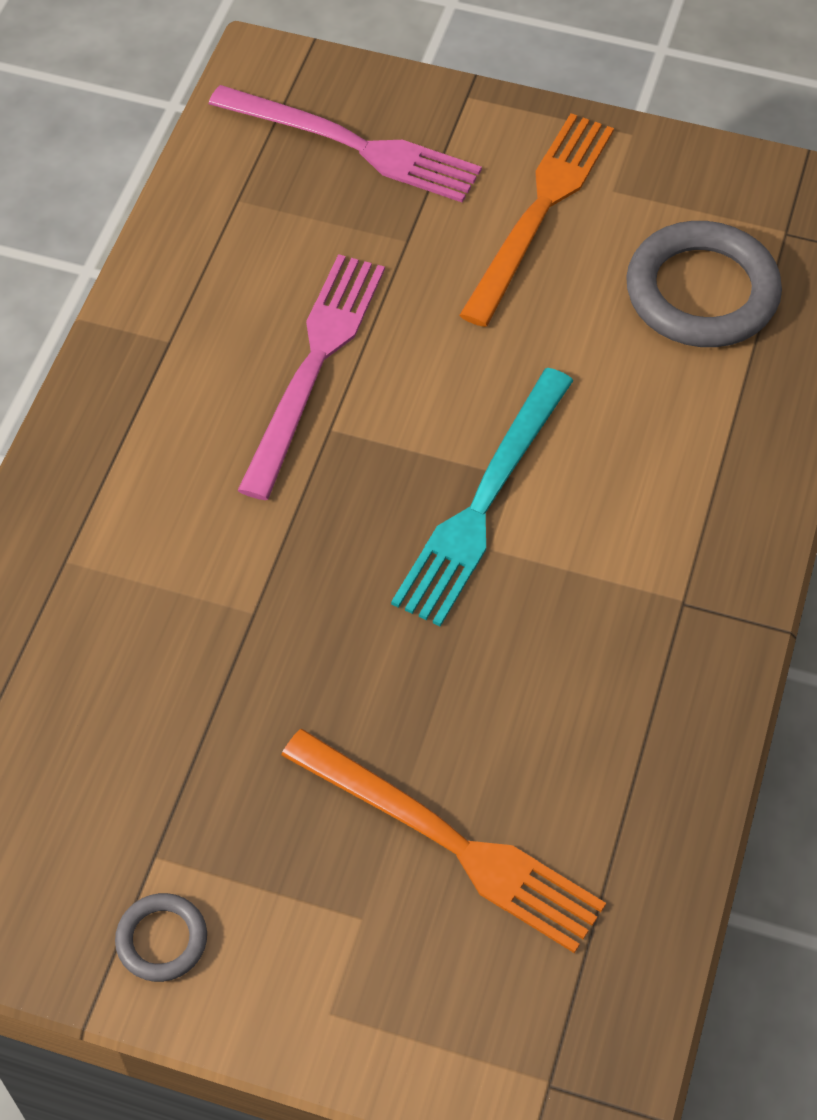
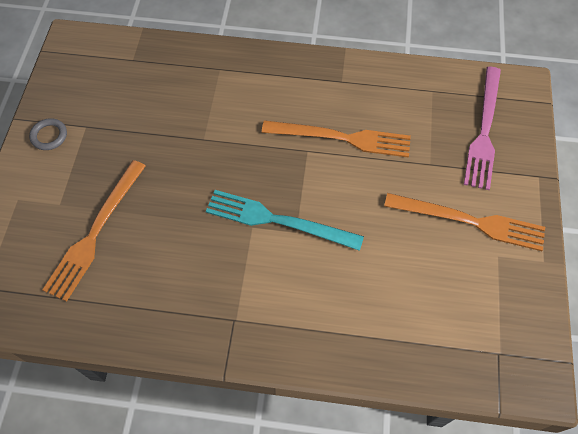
camera: 80 degrees right, 5 degrees up
(314, 365) = (342, 138): pink fork -> orange fork
(702, 292) = (439, 310): grey ring -> none

